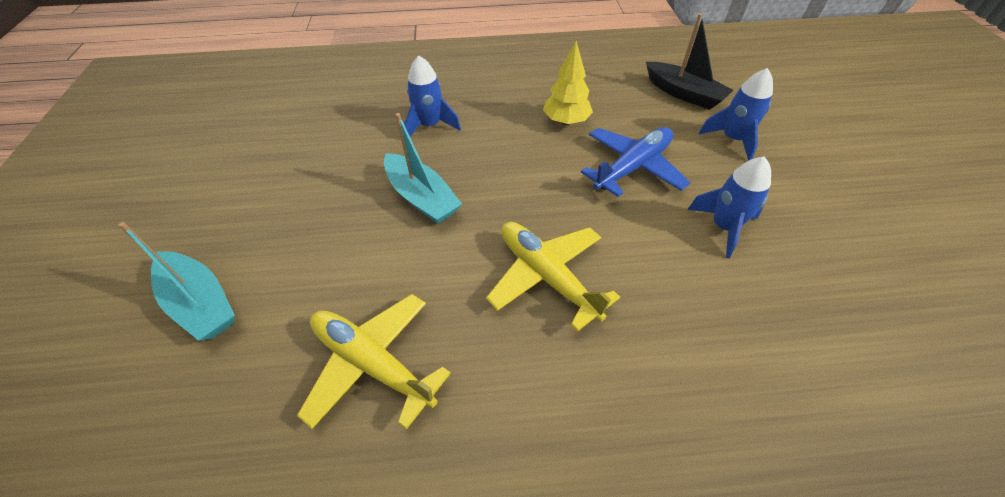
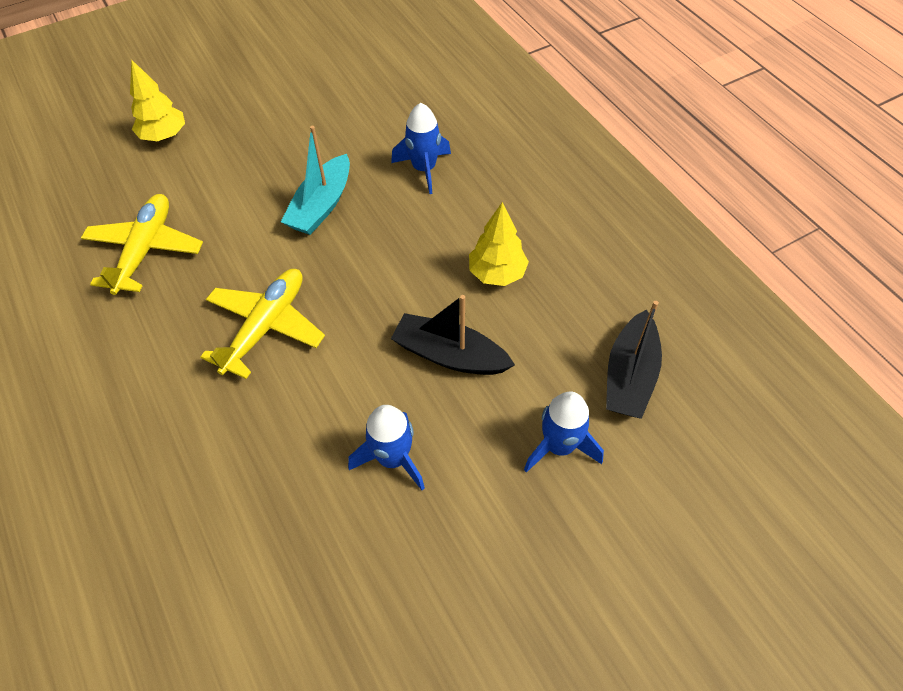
camera: 65 degrees right, 5 degrees up
(201, 303) = (164, 136): turquoise boat -> yellow tree
(633, 167) = (449, 355): blue plane -> black boat

